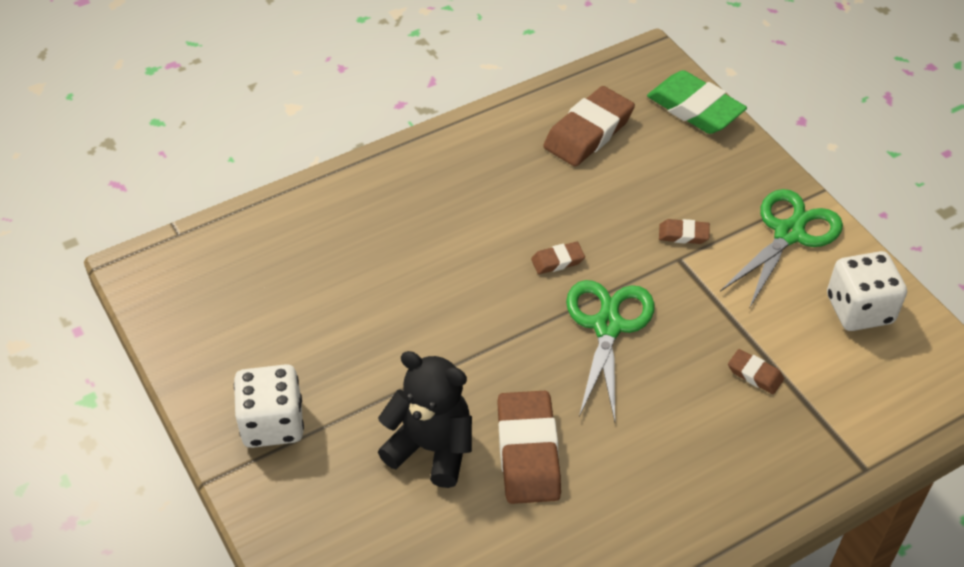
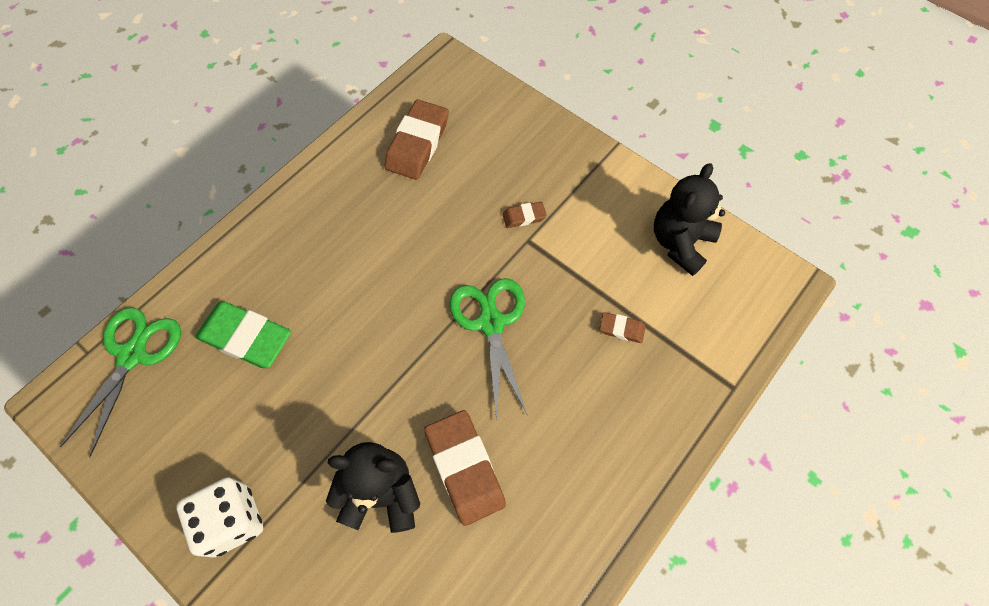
camera: 20 degrees left, 15 degrees up
(557, 261) = (431, 273): brown eraser -> none
(695, 108) = (495, 97): green eraser -> green eraser (246, 337)
(788, 234) = (605, 191): green scissors -> green scissors (132, 355)
(859, 309) = (680, 243): white dice -> black teddy bear

